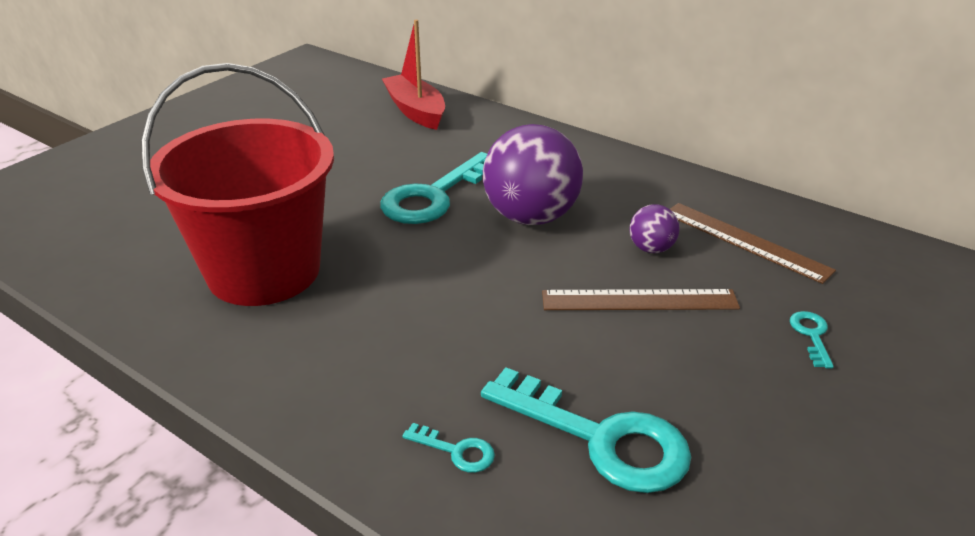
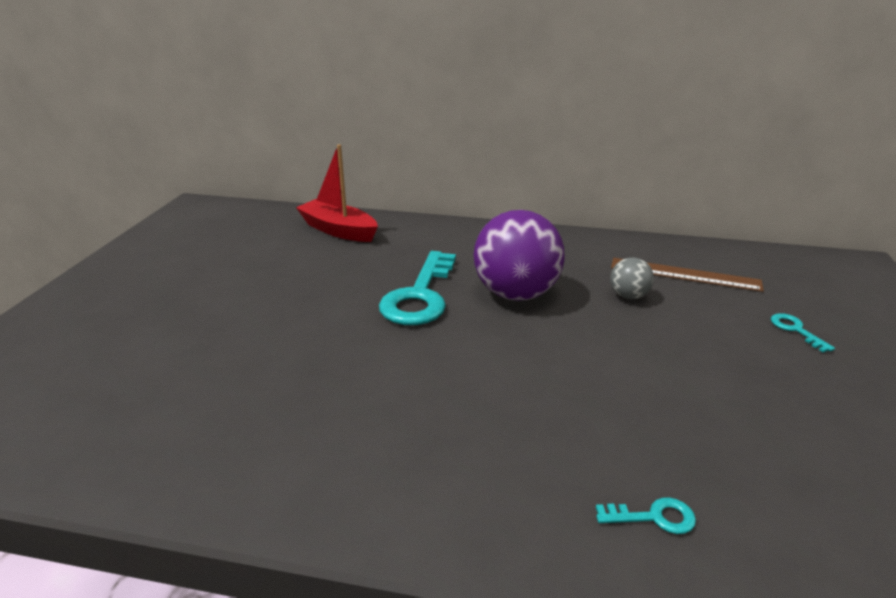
camera: 25 degrees left, 5 degrees down
(264, 271) = (318, 405): red bucket -> none
(601, 438) = (749, 460): turquoise key -> none
(639, 300) = (660, 338): brown ruler -> none
(651, 248) = (628, 296): purple ball -> grey ball

